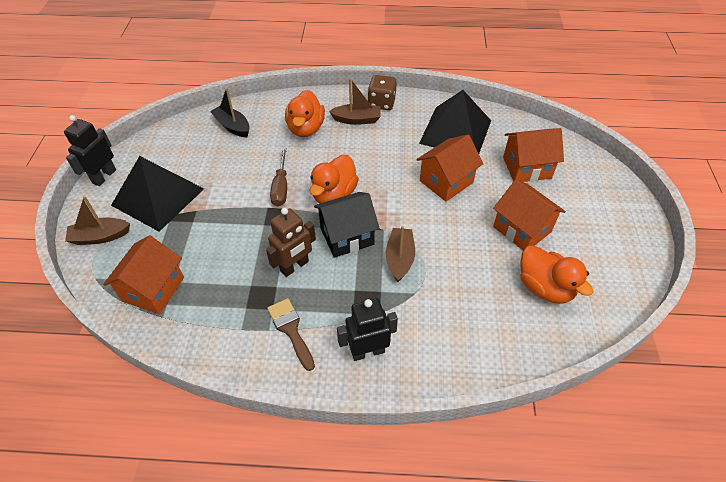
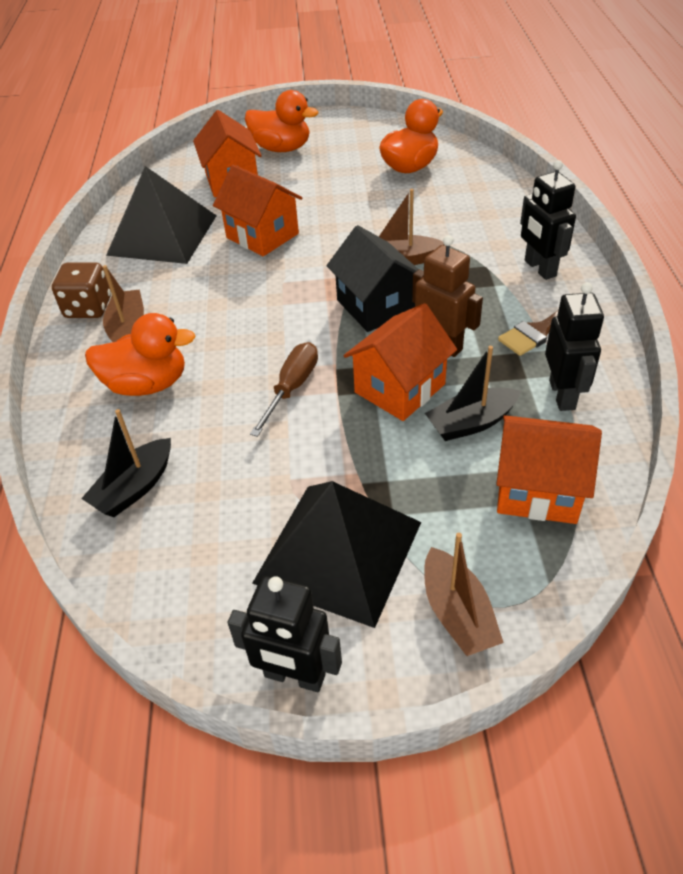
camera: 95 degrees left, 5 degrees down
(218, 268) = (471, 423): none -> black boat
(222, 325) = (562, 395): none -> black robot
(281, 187) = (292, 388): brown screwdriver -> brown screwdriver turned 60 degrees counterclockwise
(334, 194) = (300, 329): orange duck -> orange duck (282, 148)
(522, 229) = (333, 181): orange house -> orange house (399, 388)

